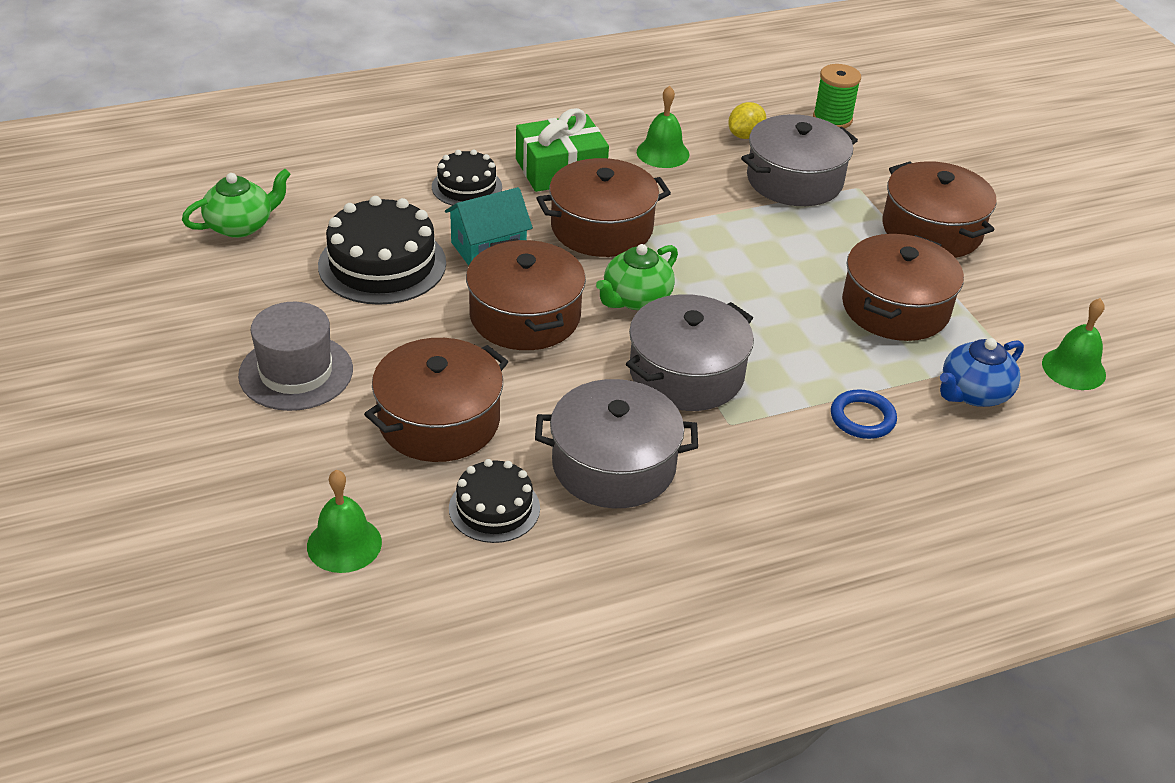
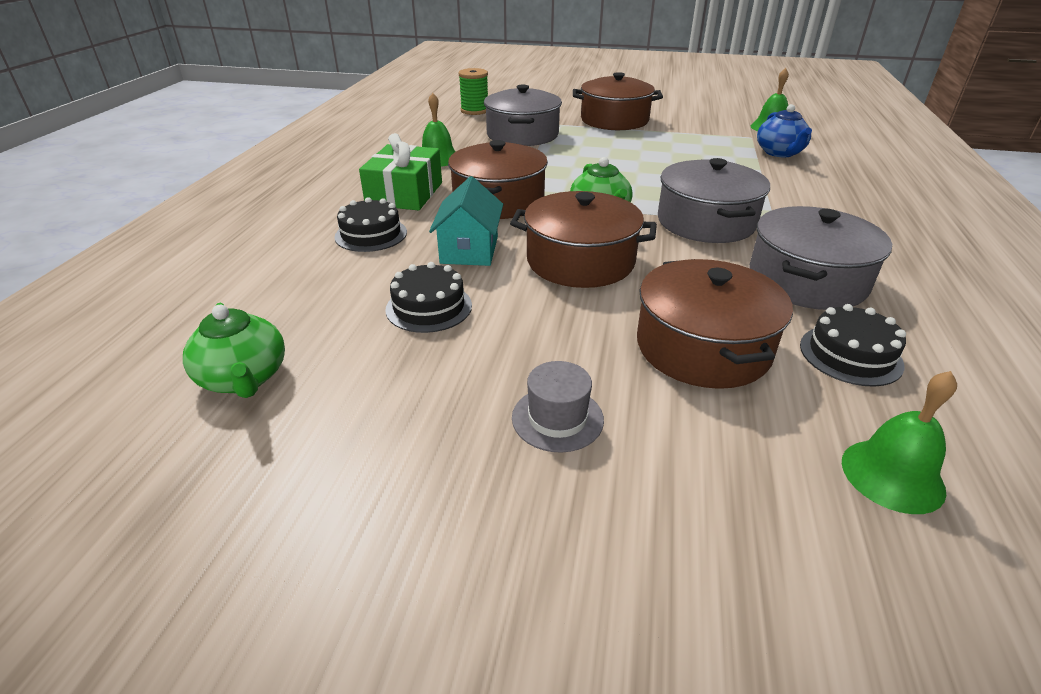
camera: 55 degrees left, 5 degrees down
(241, 226) = (244, 378): green teapot -> green teapot turned 150 degrees clockwise
(296, 372) = (557, 418): grey hat -> grey hat, size x0.63
(382, 264) = (429, 307): black cake -> black cake, size x0.60
(745, 135) = (456, 133): yellow lemon -> none
(862, 418) = (789, 185): blue ring -> none
(895, 307) = (681, 147): brown pot -> none

